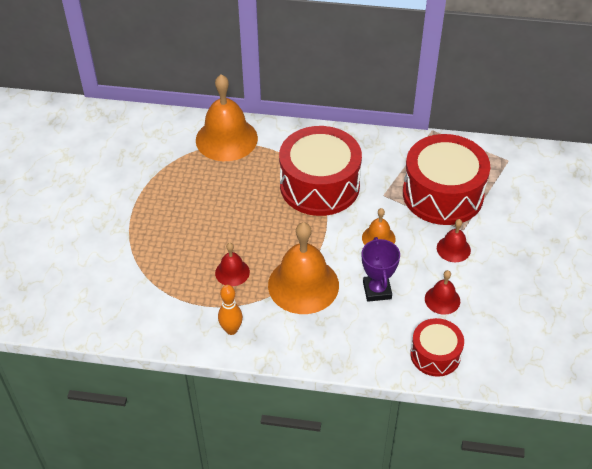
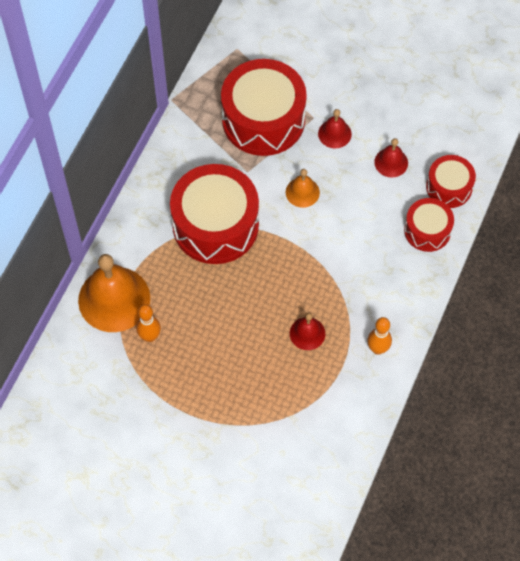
camera: 75 degrees left, 15 degrees up
(198, 168) = (150, 336): none -> orange bowling pin
(303, 285) = (341, 273): orange bell -> none
(377, 290) = (365, 212): purple trophy -> none
(377, 345) = (427, 230): none -> red drum

